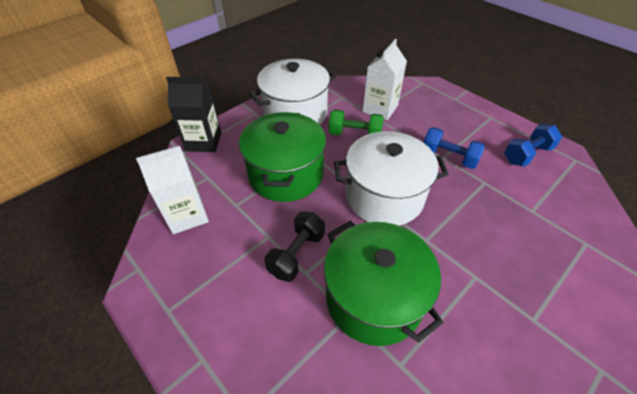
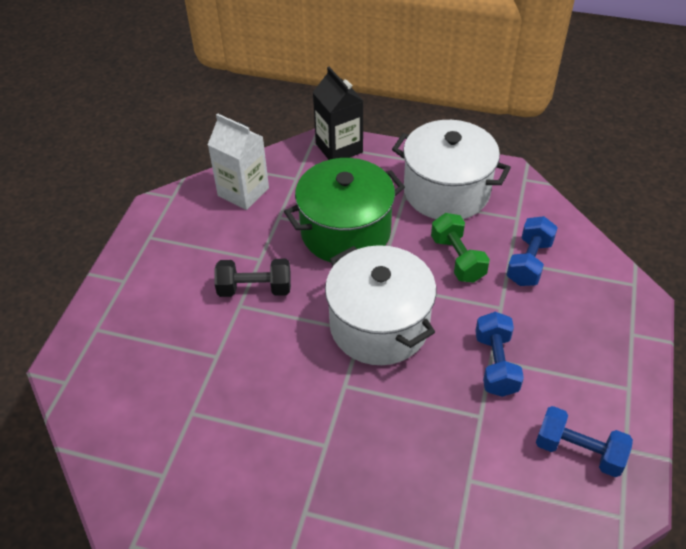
camera: 60 degrees right, 0 degrees up
(374, 298) = (245, 367): green pot -> none
(380, 109) = (529, 262): white carton -> blue dumbbell

